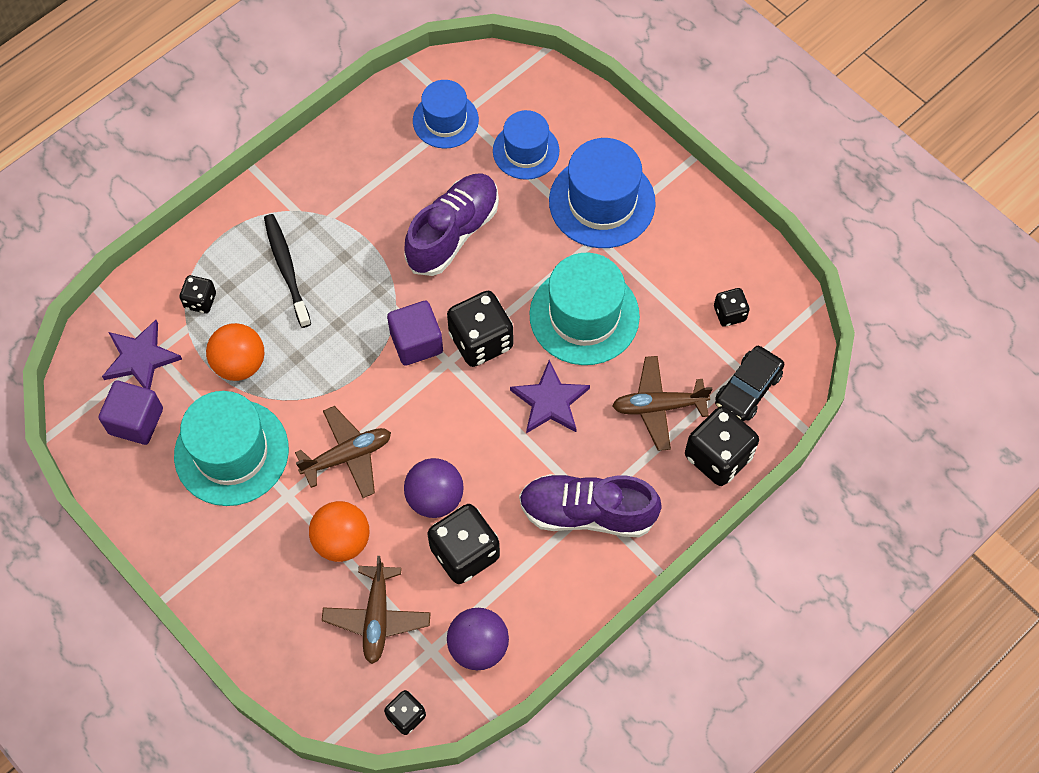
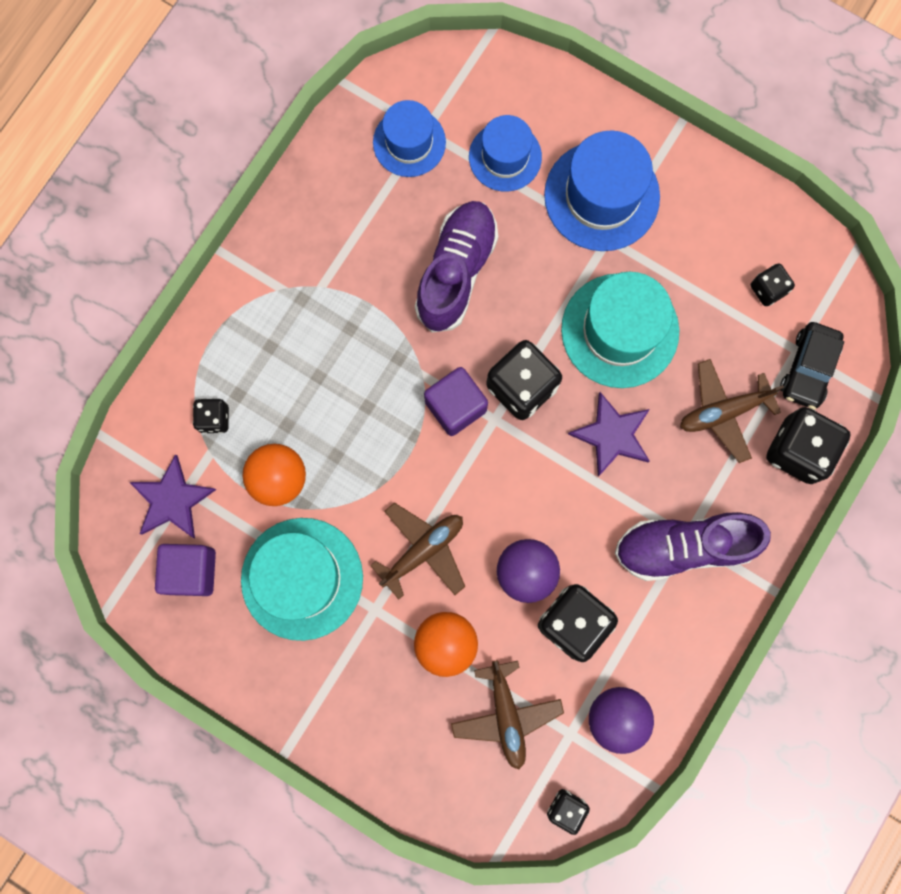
camera: 15 degrees left, 15 degrees up
(287, 269) = (294, 359): black toothbrush -> none

